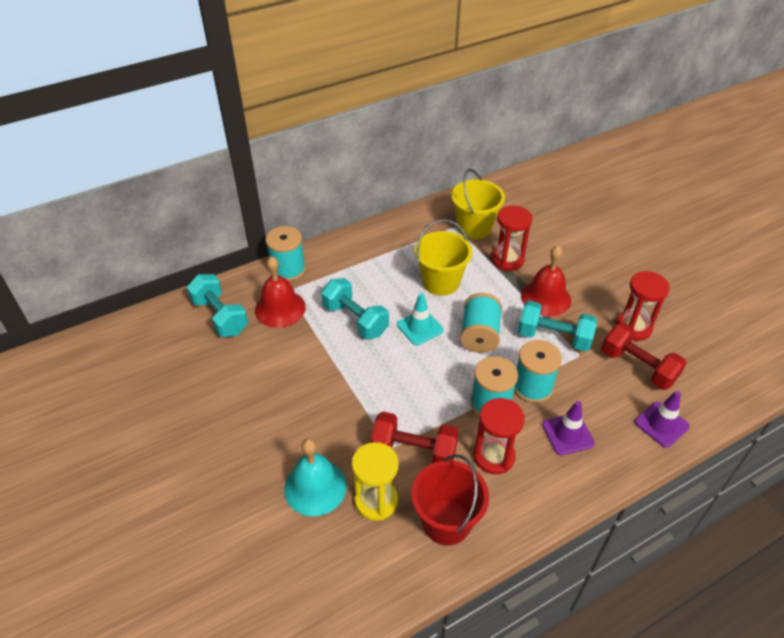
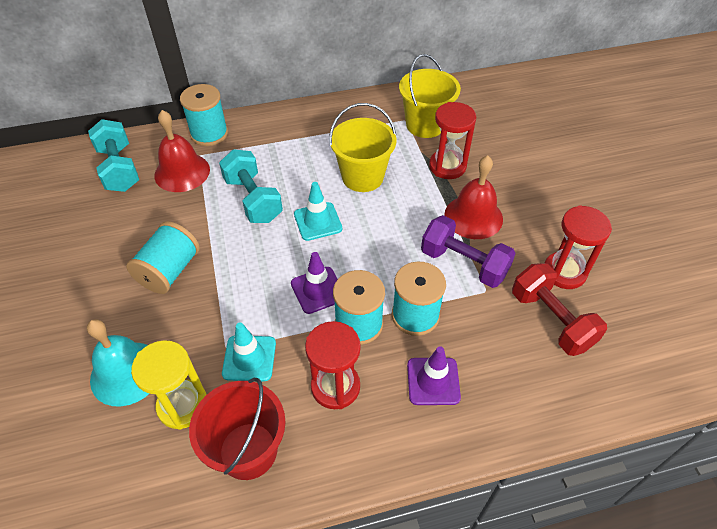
camera: 15 degrees right, 5 degrees up
(414, 451) = (249, 358): red dumbbell -> turquoise traffic cone
(479, 335) = (380, 243): turquoise spool -> turquoise spool (169, 271)
(553, 337) = (464, 264): turquoise dumbbell -> purple dumbbell
(661, 424) = (553, 397): purple traffic cone -> purple traffic cone (318, 290)

